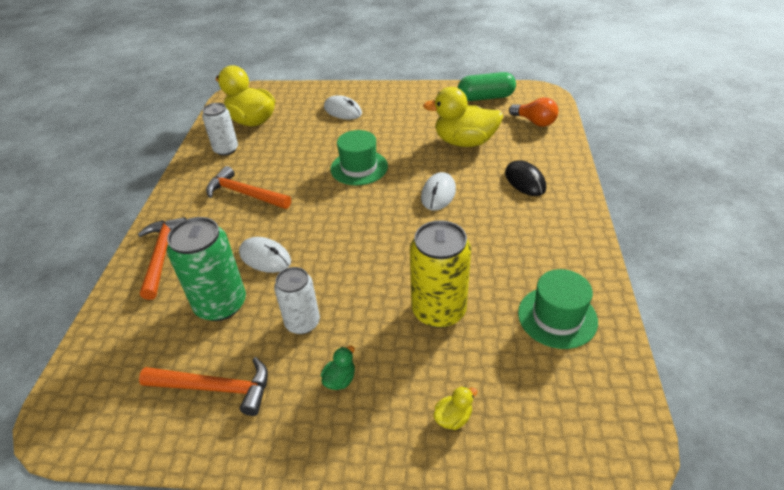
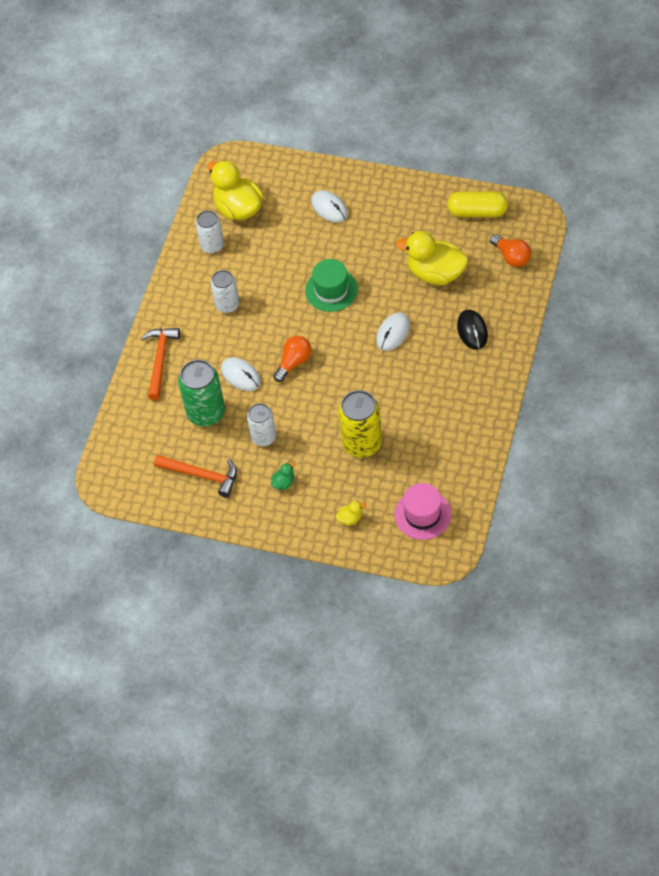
camera: 15 degrees right, 15 degrees up
(244, 193) = (227, 305): orange hammer -> white can
(329, 235) = (294, 362): none -> orange light bulb
(485, 97) = (477, 212): green capsule -> yellow capsule
(557, 317) = (444, 462): green hat -> none
(560, 393) = (422, 514): none -> pink hat

